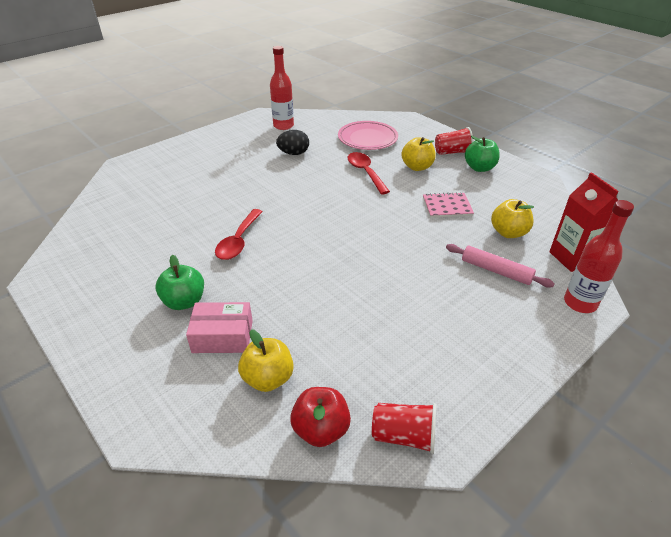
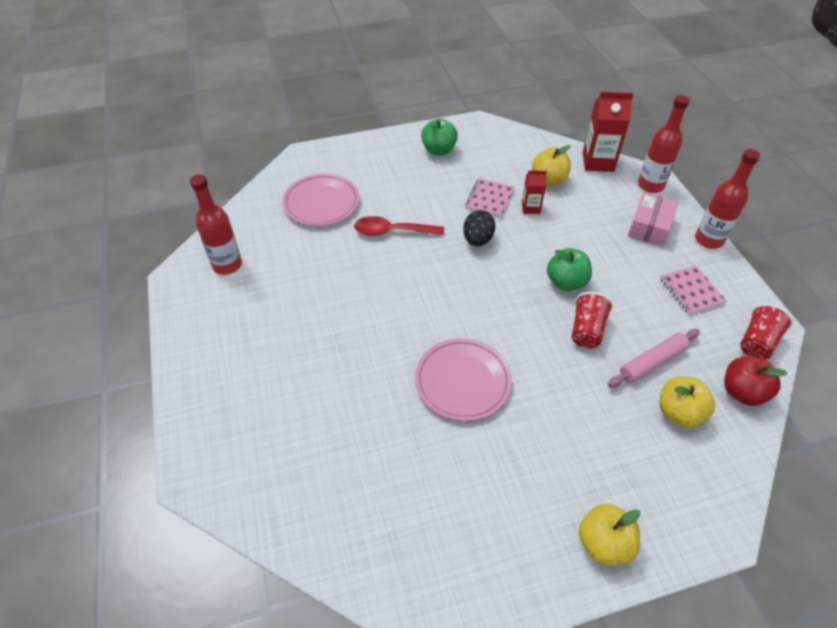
camera: 65 degrees left, 10 degrees up
(184, 301) = (548, 458): green apple -> green apple (566, 282)
(222, 336) = (614, 435): pink box -> pink box (649, 227)
(238, 241) = (462, 381): red spoon -> pink plate
(293, 153) = (306, 277): black egg -> black egg (477, 240)
(417, 167) = (408, 190): yellow apple -> yellow apple (604, 543)
(441, 363) = (691, 291): none -> pink notebook
(452, 152) = (398, 154): red cup -> red cup (587, 330)
(459, 230) = (530, 208): none -> red carton
(496, 271) = (595, 211): pink rolling pin -> pink rolling pin (652, 362)
(538, 367) = (708, 240): none -> red bottle

